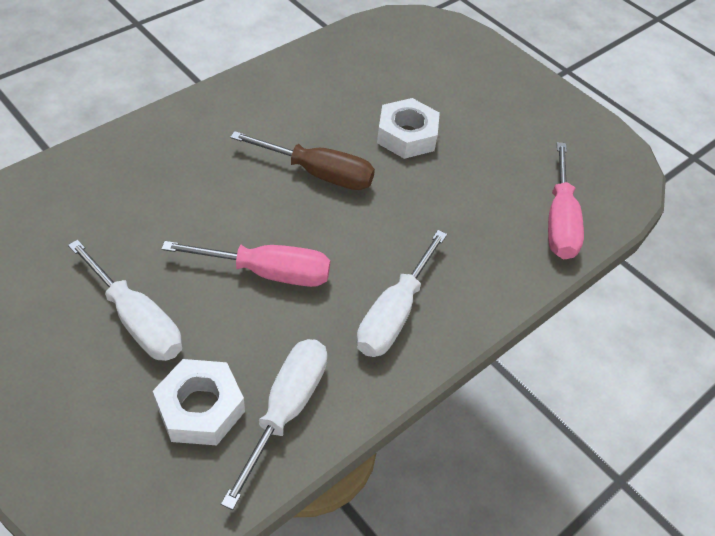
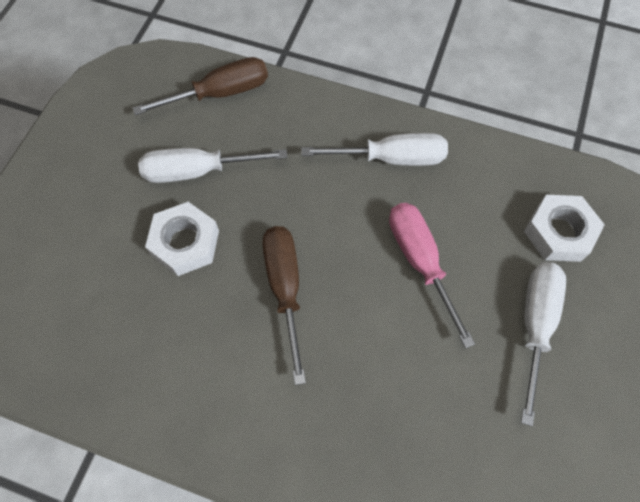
camera: 115 degrees left, 15 degrees up
(286, 410) = (517, 182): white screwdriver -> white screwdriver (198, 171)
(559, 220) = (219, 93): pink screwdriver -> brown screwdriver

